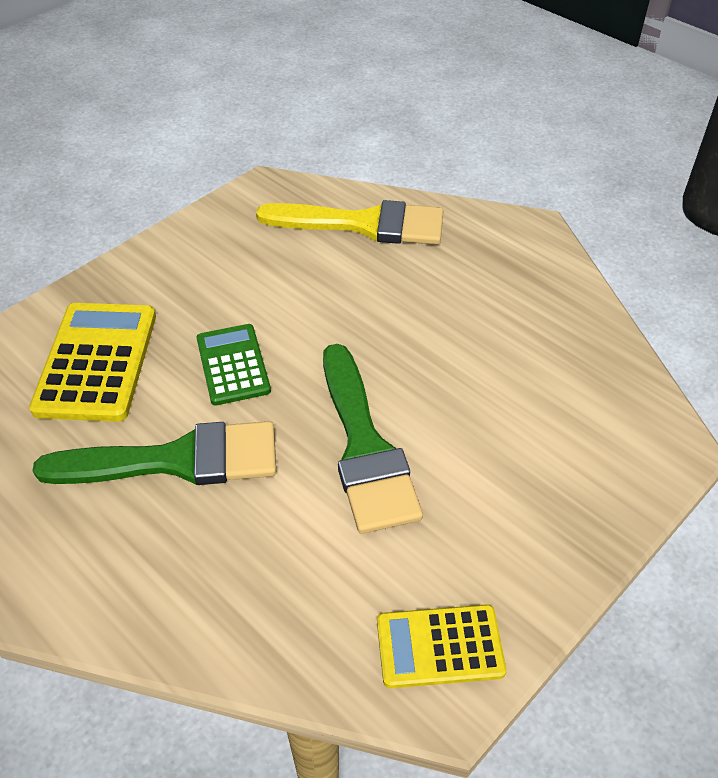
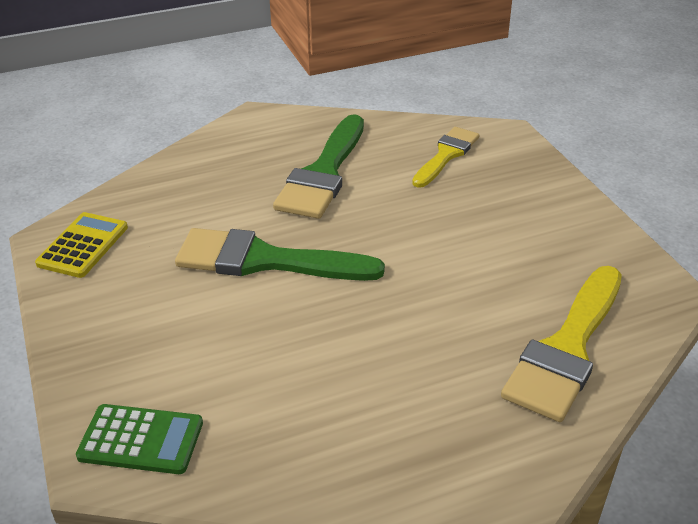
camera: 115 degrees right, 10 degrees down
(96, 362) = (446, 155): yellow calculator -> yellow brush
(232, 365) = (401, 215): green calculator -> green calculator (141, 439)

